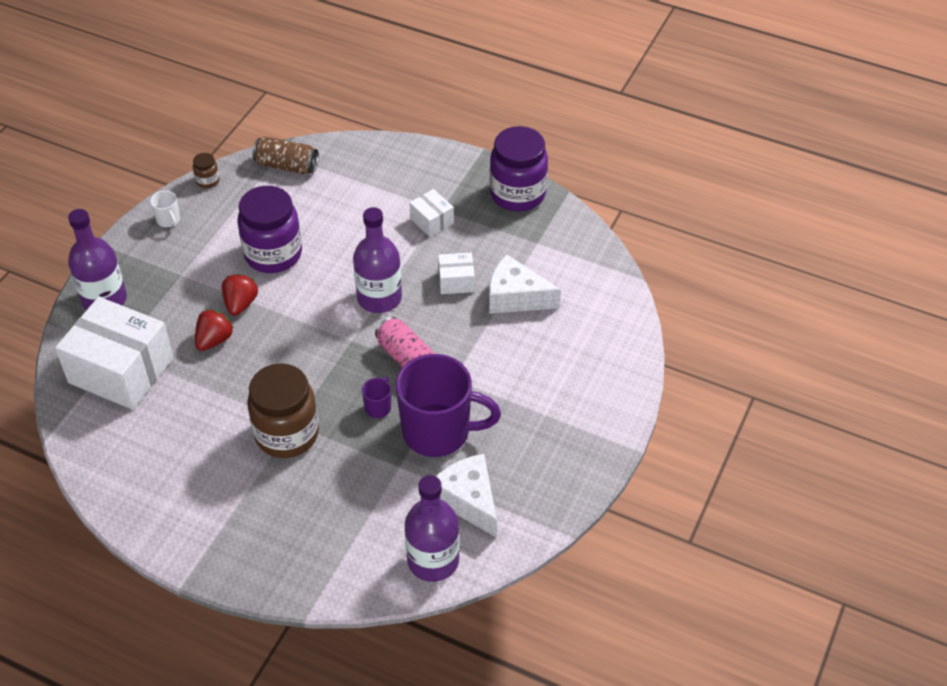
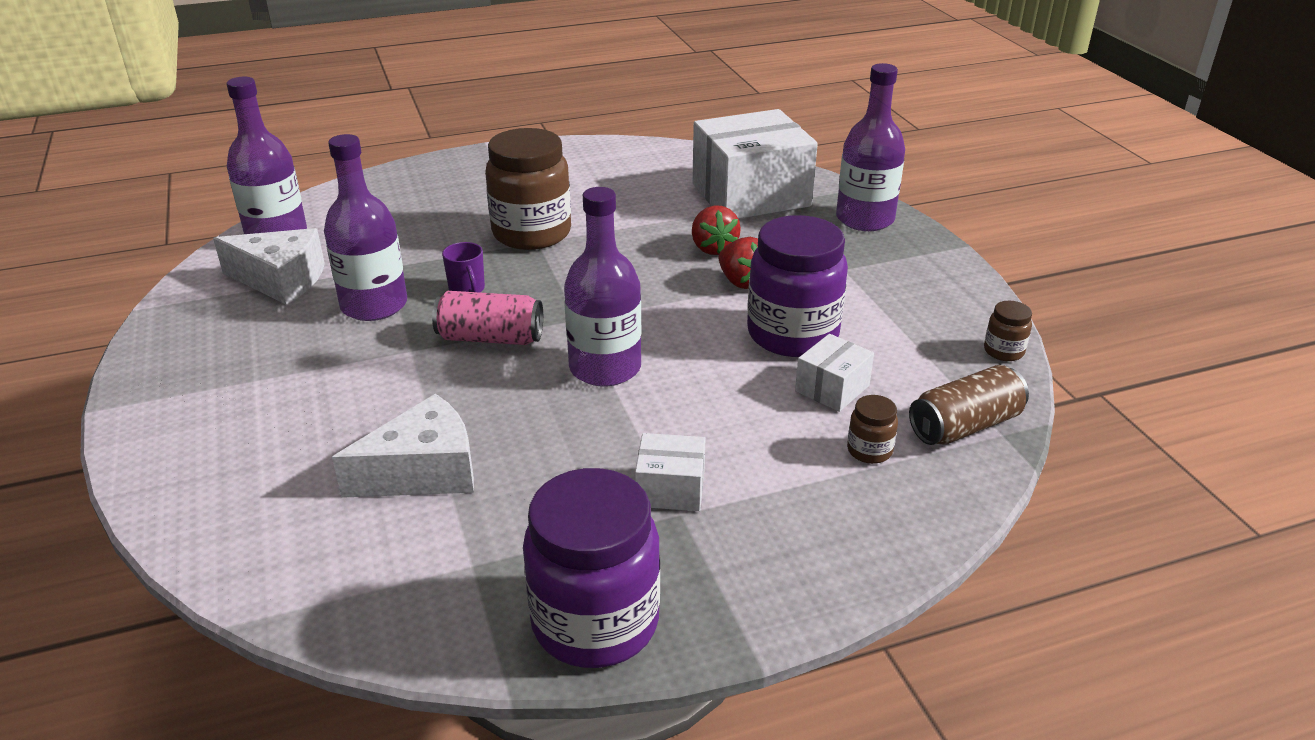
camera: 135 degrees right, 15 degrees down
(168, 220) = (953, 296): white mug -> none
(338, 183) = (869, 451): none -> brown jar
(438, 432) = (374, 305): purple mug -> purple bottle
(456, 281) = (532, 440): white box -> white box (832, 388)

